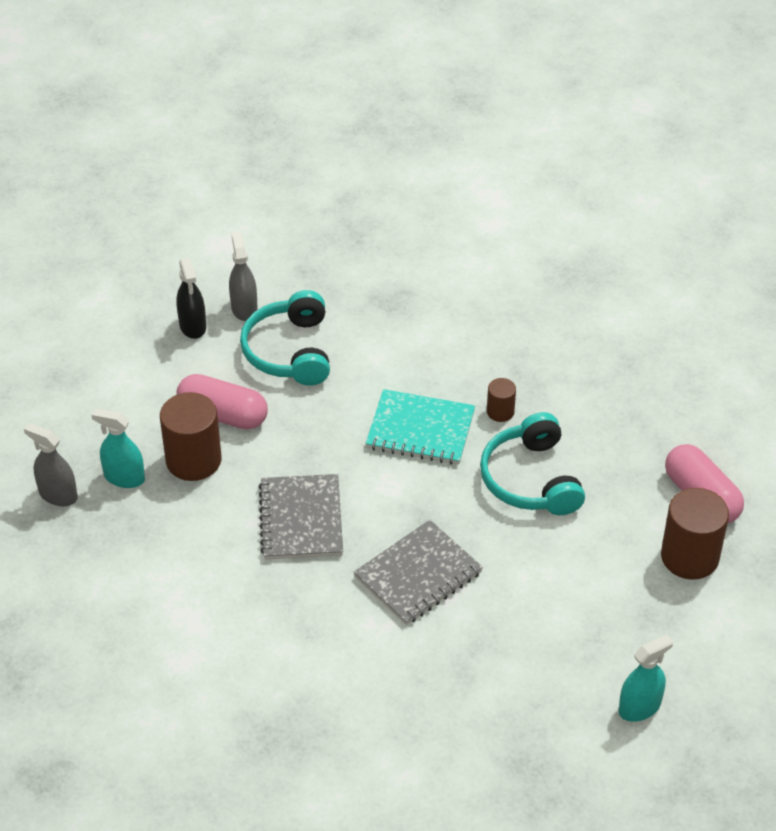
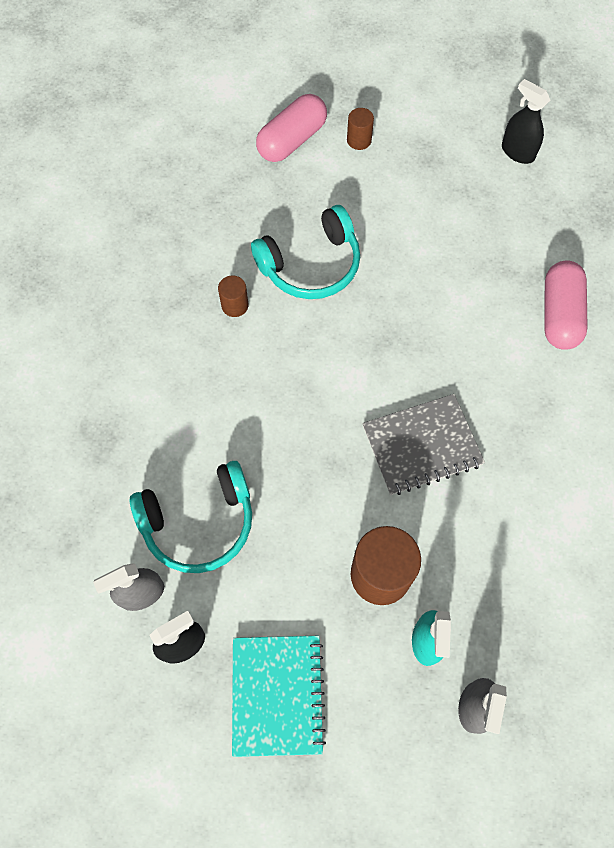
camera: 105 degrees left, 20 degrees up
(223, 415) = (309, 564): pink capsule -> pink capsule (559, 314)
(418, 575) = (450, 330): grey notebook -> none
(420, 430) = (276, 368): turquoise notebook -> turquoise notebook (277, 695)
(639, 707) = (517, 152): turquoise spray bottle -> black spray bottle
(689, 557) = (359, 140): brown cylinder -> brown cylinder, size x0.51

